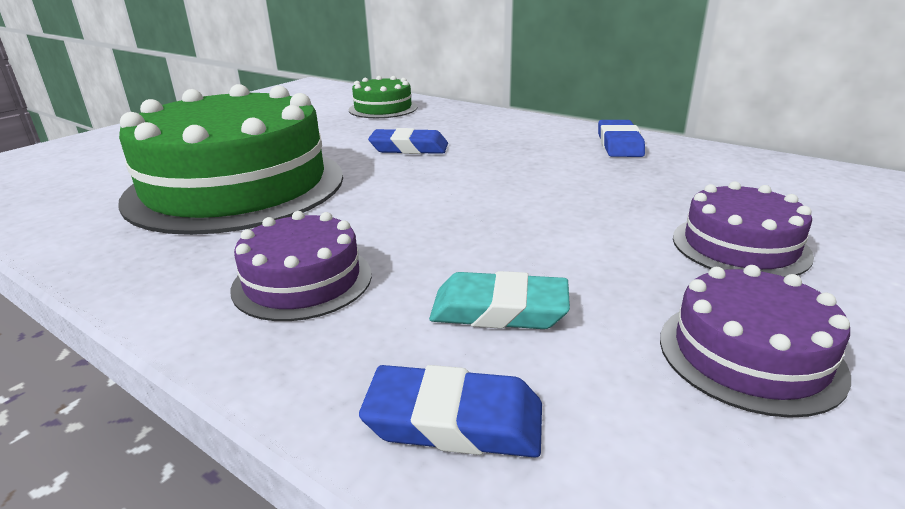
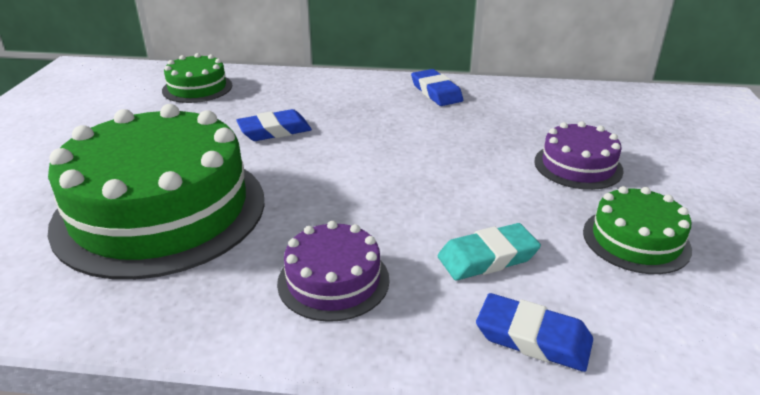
camera: 30 degrees left, 5 degrees up
(454, 421) = (533, 338): blue eraser -> blue eraser turned 45 degrees clockwise
(749, 354) = (636, 240): purple cake -> green cake

